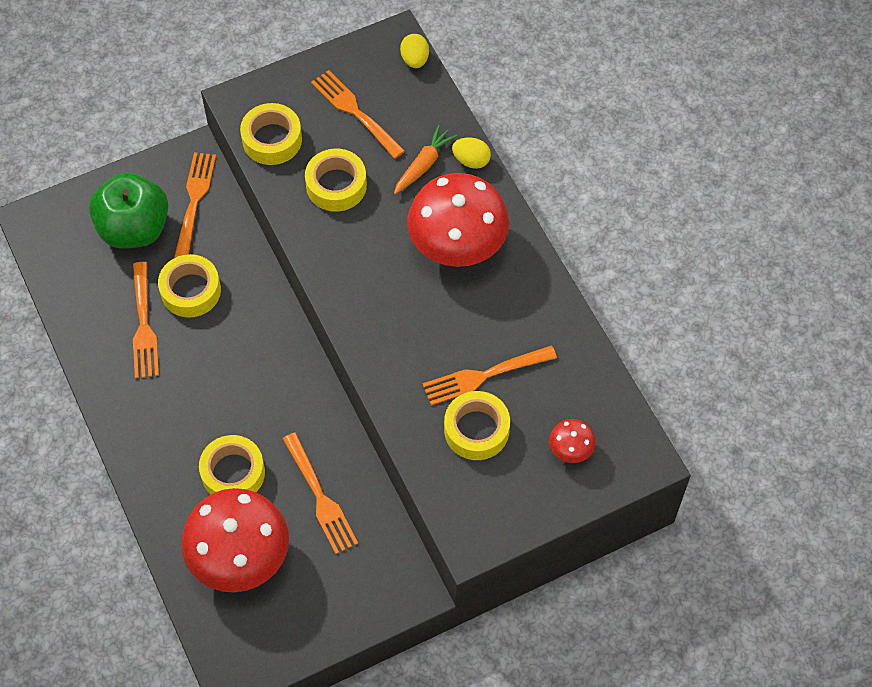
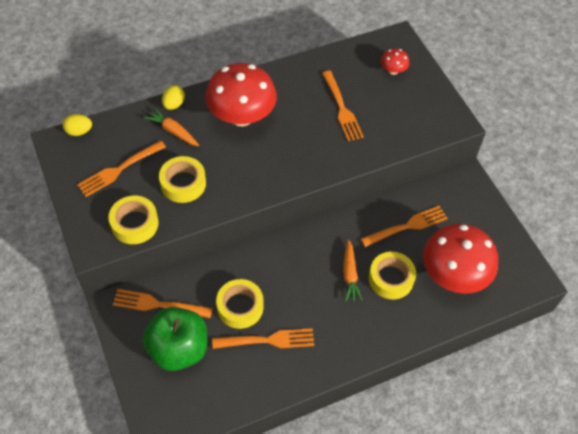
camera: 90 degrees left, 5 degrees down
(239, 420) = (350, 274): none -> orange carrot
(476, 430) = (381, 115): yellow tape -> none

